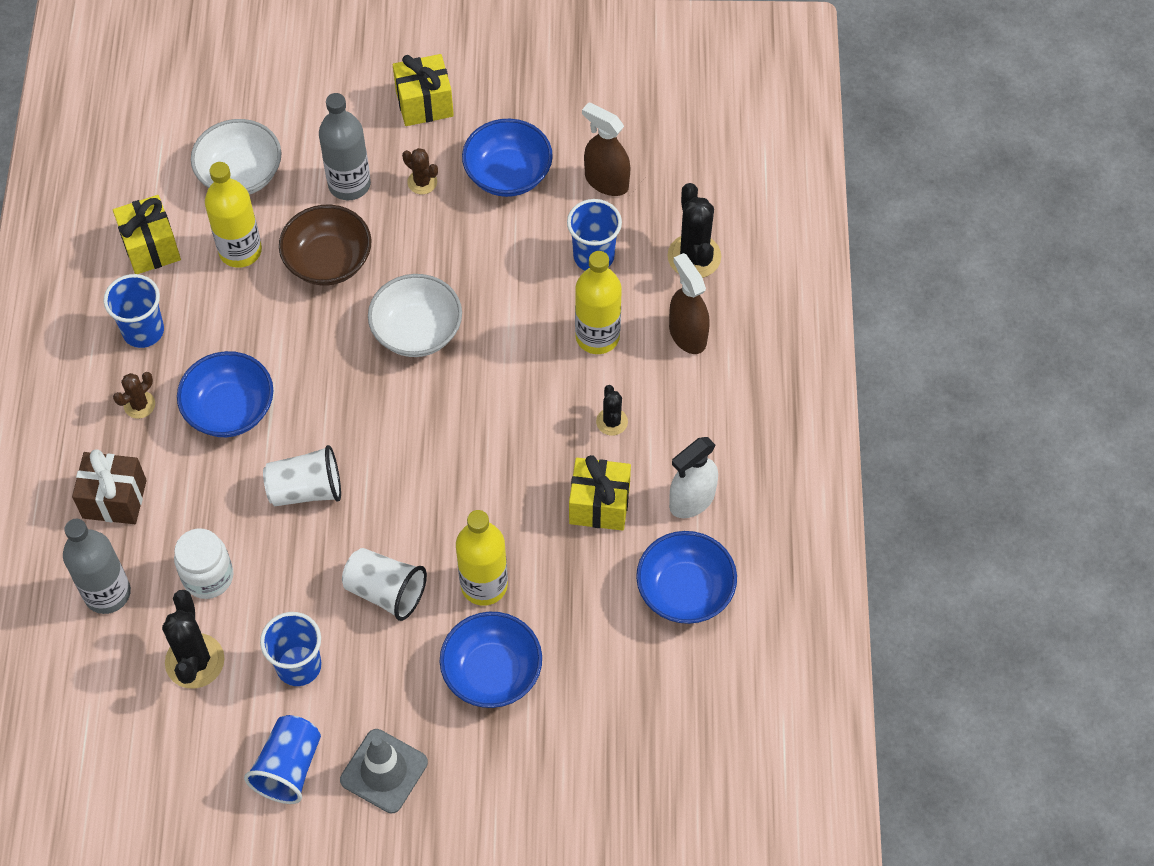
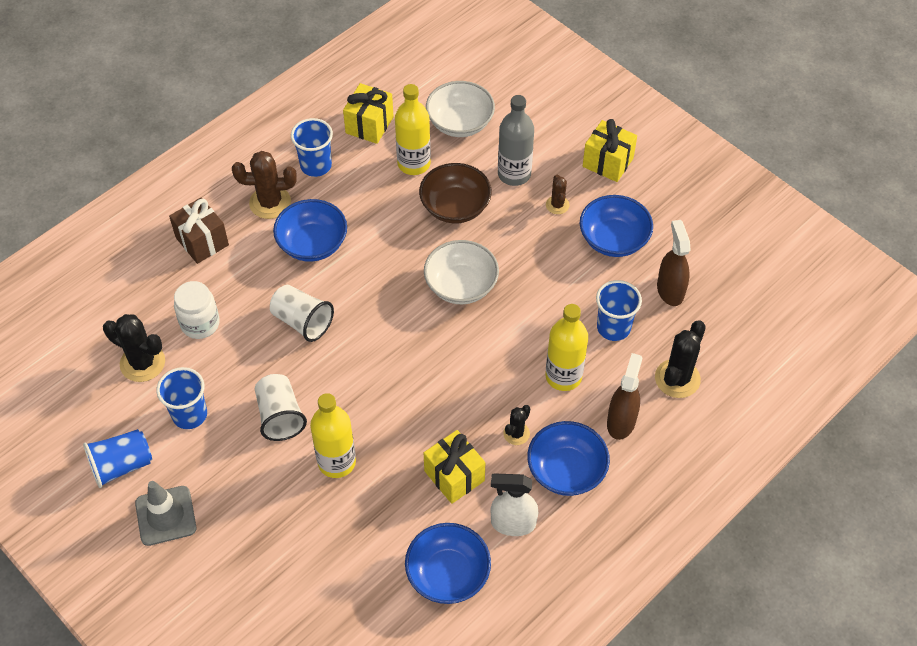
camera: 45 degrees right, 5 degrees down
(107, 593) = (143, 287): grey bottle -> none
(139, 405) = (270, 203): brown cactus -> brown cactus, size x1.76
(195, 661) = (142, 363): black cactus -> black cactus turned 75 degrees clockwise
(492, 672) = (285, 516): blue bowl -> blue bowl (566, 470)

